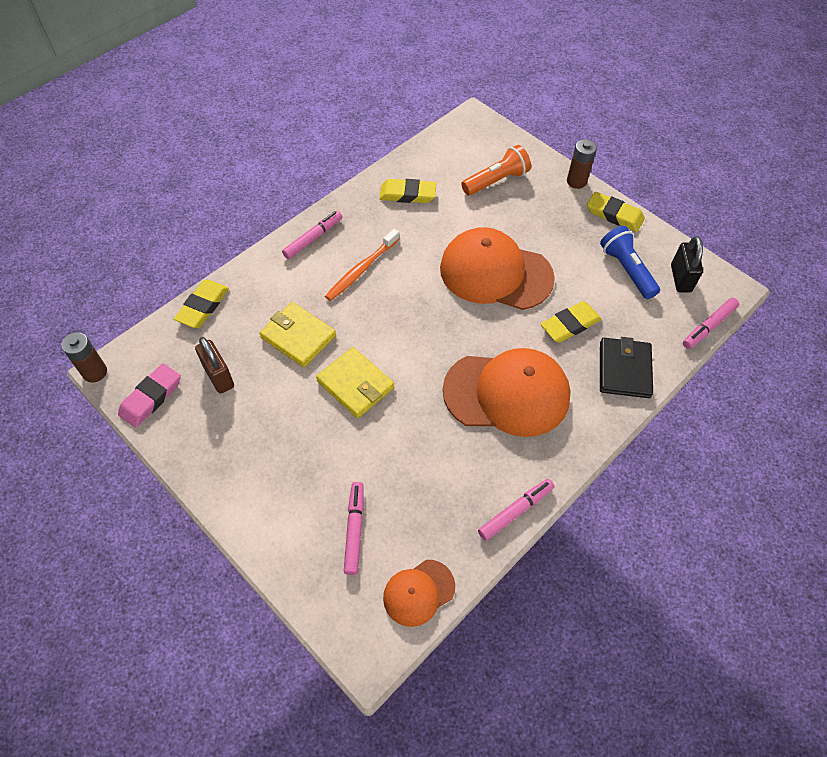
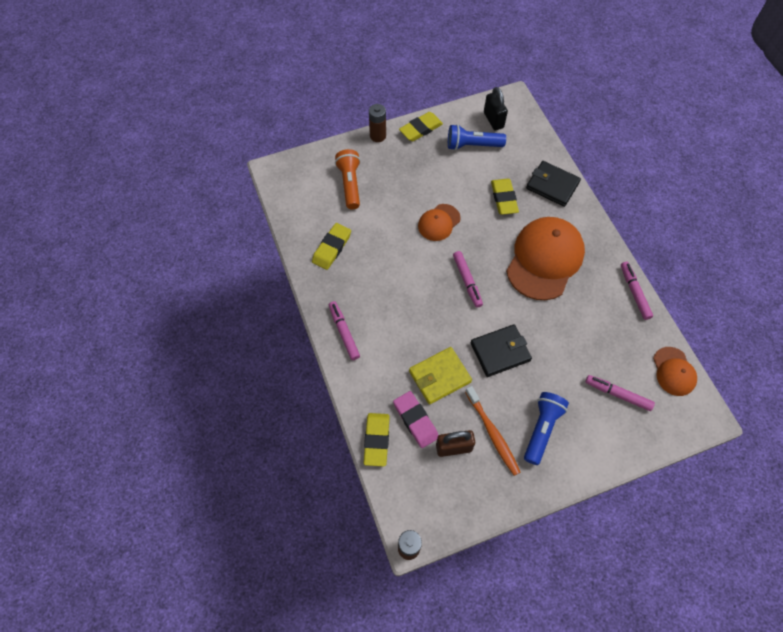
camera: 65 degrees left, 5 degrees up
(151, 397) = (453, 506): pink eraser -> pink eraser (415, 420)
(203, 306) = (376, 440): yellow eraser -> yellow eraser turned 45 degrees clockwise
(273, 457) = (541, 429): none -> blue flashlight
(355, 384) = (500, 352): yellow wallet -> black wallet
(361, 269) = (393, 309): orange toothbrush -> orange toothbrush (492, 433)
(495, 273) = (439, 222): orange cap -> orange cap, size x0.51
(680, 278) = (493, 120): black padlock -> black padlock turned 45 degrees clockwise
(708, 326) = (537, 125): pink marker -> pink marker (467, 281)

